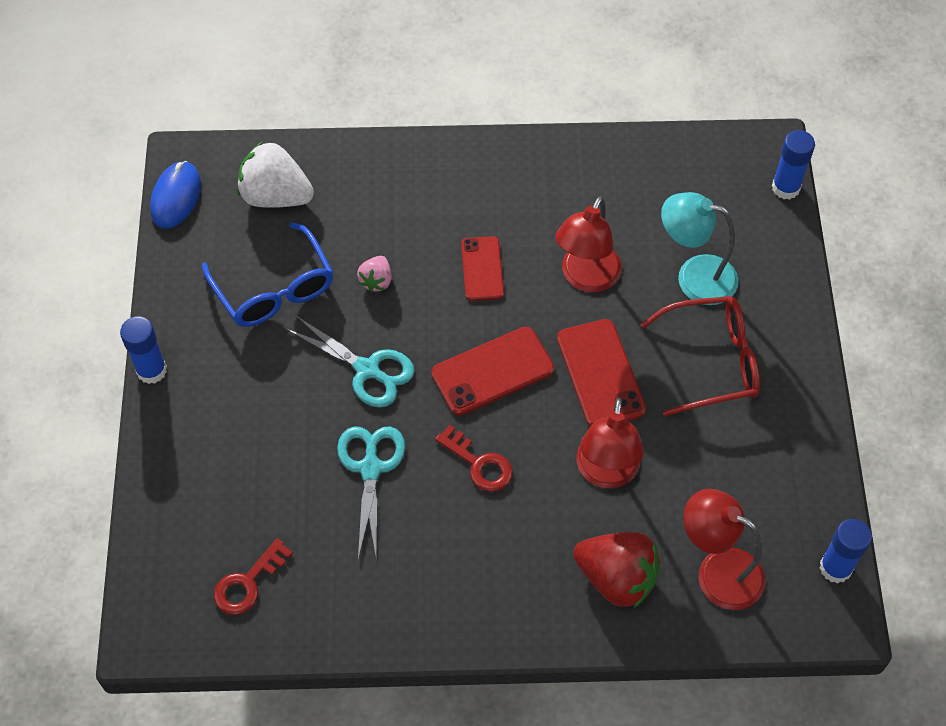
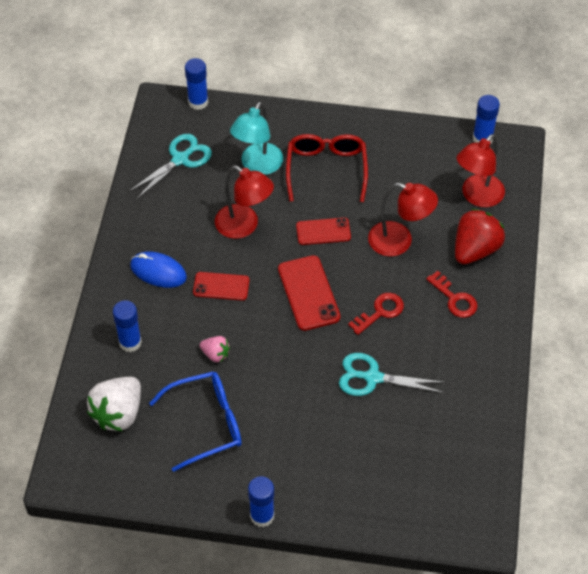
camera: 80 degrees left, 5 degrees down
(176, 197) = (99, 486): blue mouse -> blue mouse (158, 271)
(247, 583) = (451, 465): red key -> red key (455, 299)
(367, 370) = (291, 370): turquoise scissors -> turquoise scissors (180, 159)
(378, 188) = (130, 342): none -> blue glue stick
(600, 374) = (323, 231): red phone -> red phone, size x0.66

